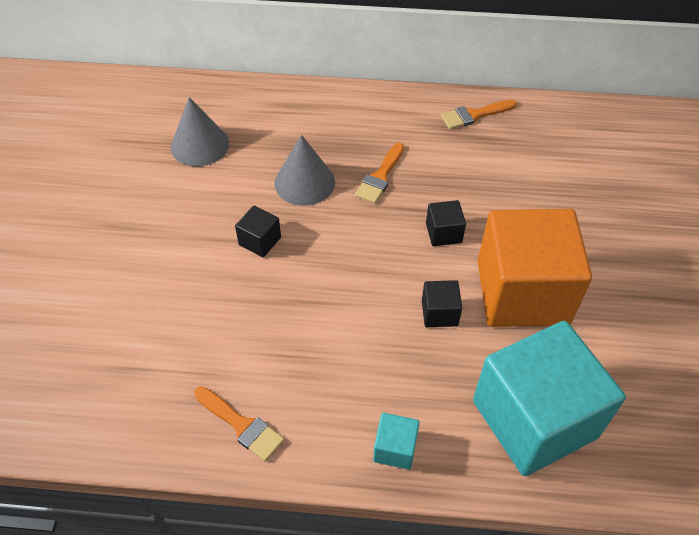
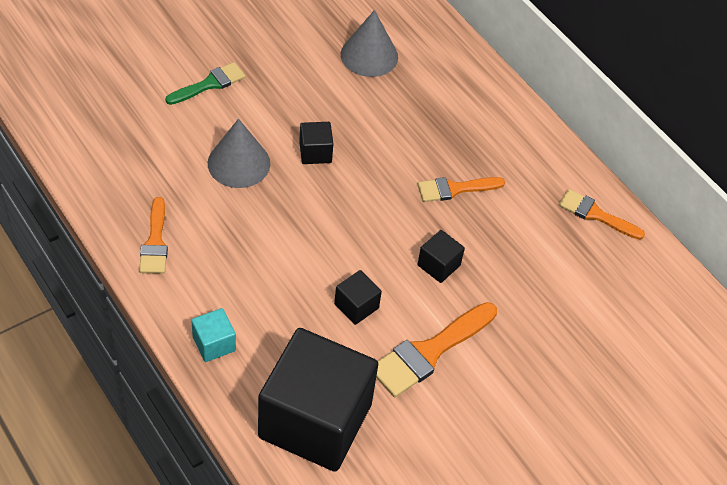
camera: 45 degrees right, 0 degrees up
(111, 268) = (209, 84): none -> green brush
(304, 182) = (399, 143): grey cone -> grey cone (239, 163)
(522, 292) = (429, 352): orange cube -> orange brush
(534, 419) = (315, 420): turquoise cube -> black cube

